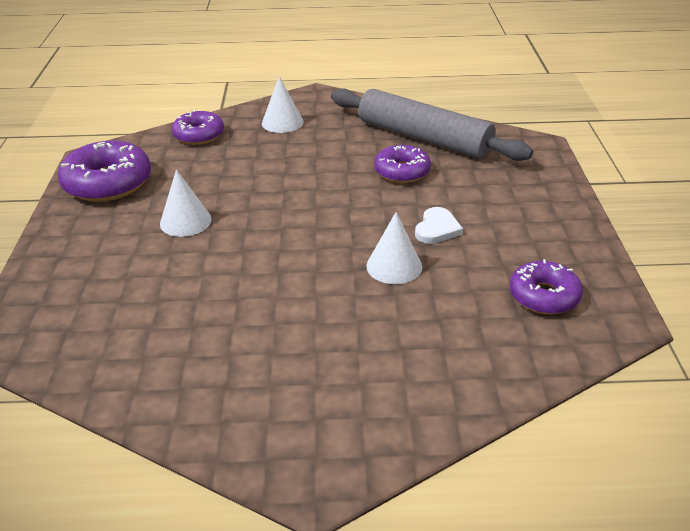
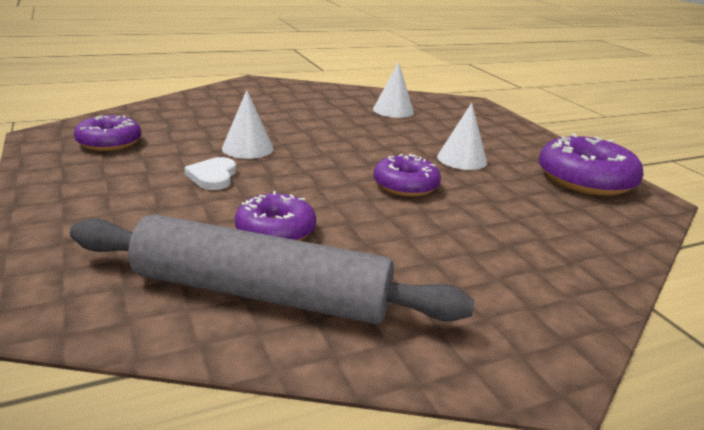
camera: 155 degrees right, 10 degrees down
(199, 135) = (597, 245): purple donut -> purple donut (405, 185)
(282, 122) = (518, 287): white cone -> white cone (393, 110)

